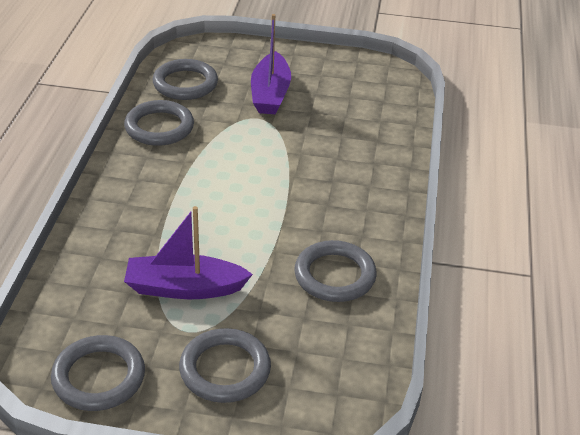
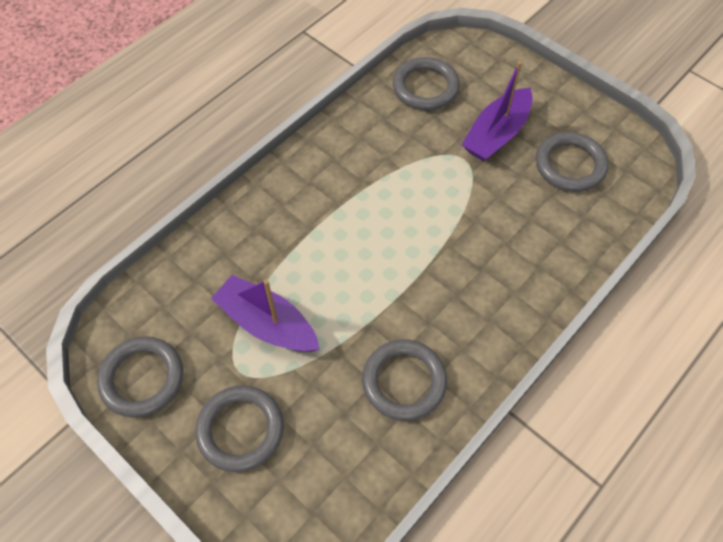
camera: 35 degrees right, 20 degrees up
(159, 127) = (367, 130): grey ring -> grey ring (570, 165)

